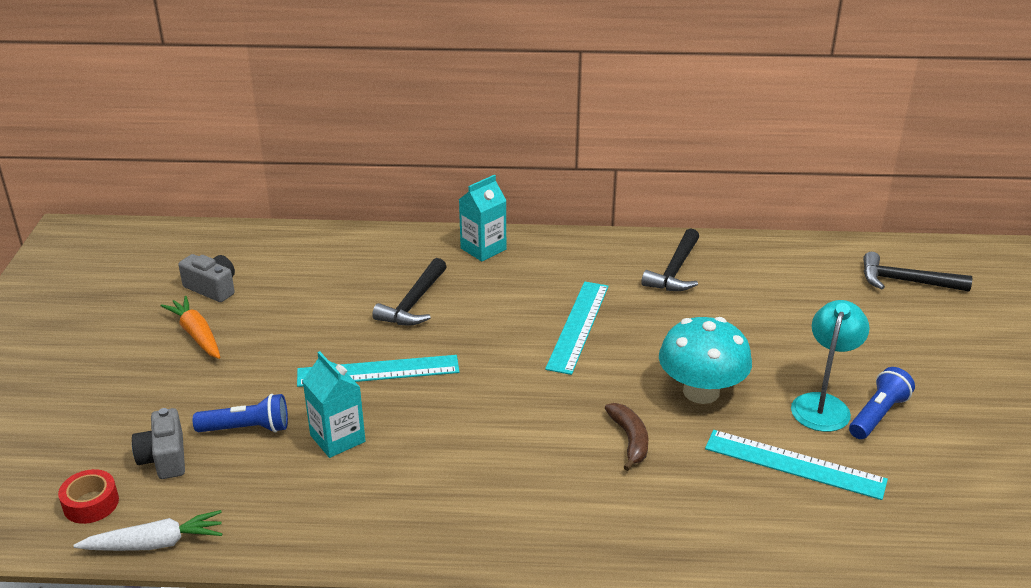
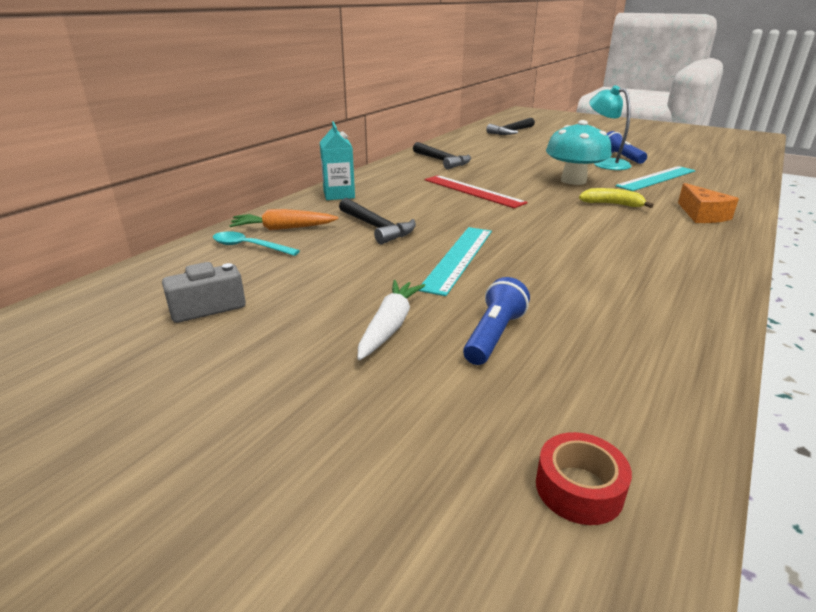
camera: 60 degrees left, 5 degrees down
(155, 543) = (685, 441): white carrot -> white carrot (390, 326)
(164, 458) = (511, 401): grey camera -> none
(196, 335) = (284, 333): orange carrot -> orange carrot (283, 228)
(321, 258) = (249, 247): none -> turquoise spoon
(337, 438) = (545, 293): turquoise carton -> none
(578, 326) = (472, 191): turquoise ruler -> red ruler
(630, 440) = (612, 204): brown banana -> yellow banana
(658, 522) = (702, 215): none -> orange cheese

